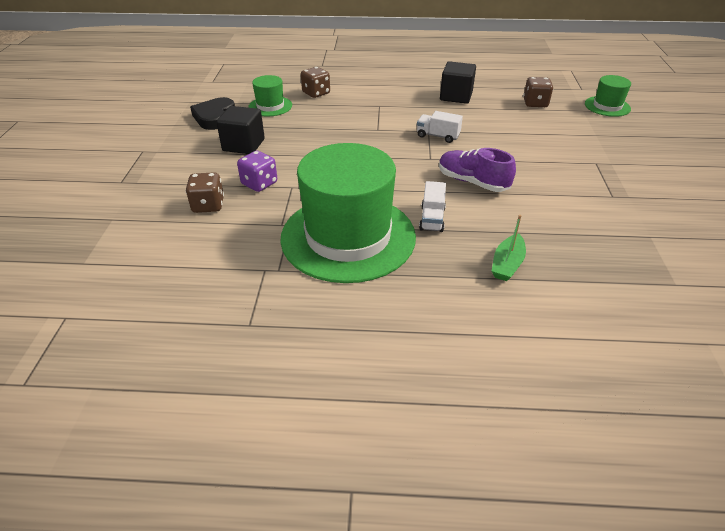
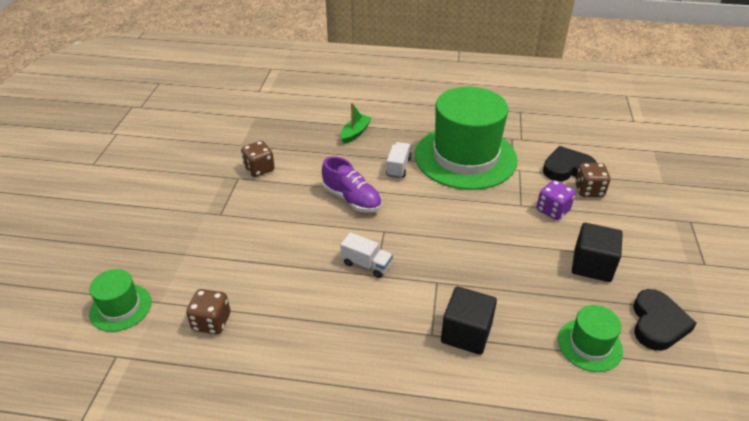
camera: 175 degrees left, 0 degrees up
(220, 229) = (567, 168): none -> black heart
(316, 93) = (529, 377): brown dice -> brown dice (259, 169)
(456, 96) = (315, 350): black cube -> black cube (466, 333)

